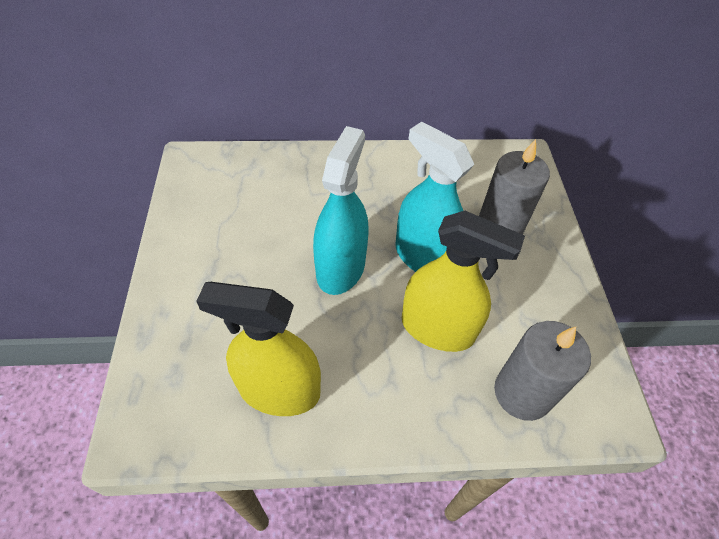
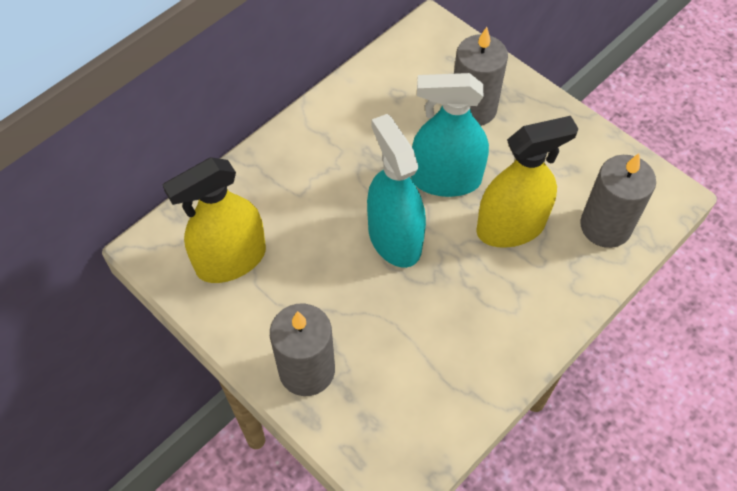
camera: 40 degrees left, 5 degrees up
(181, 303) = (307, 370): none -> grey candle
(279, 390) = (454, 364): yellow spray bottle -> yellow spray bottle (231, 260)

